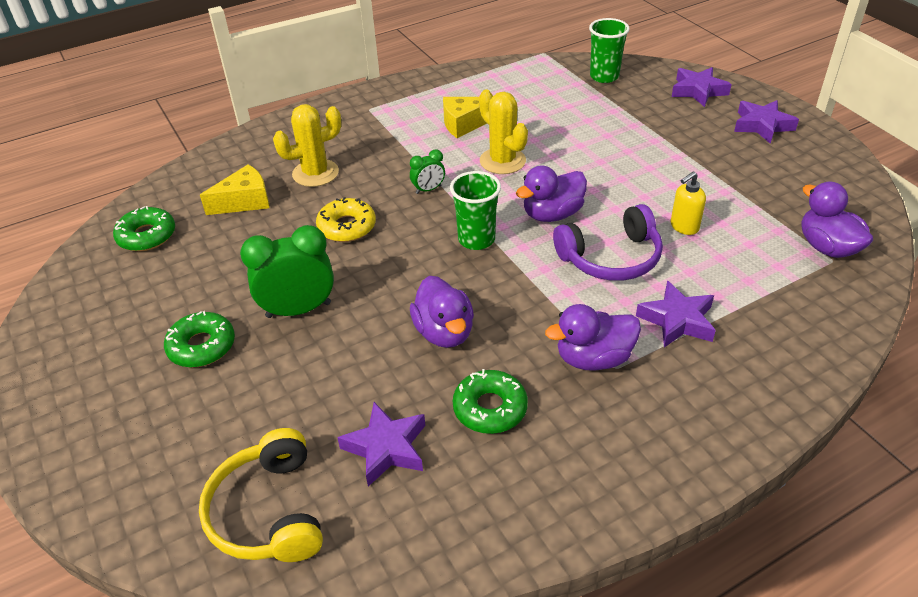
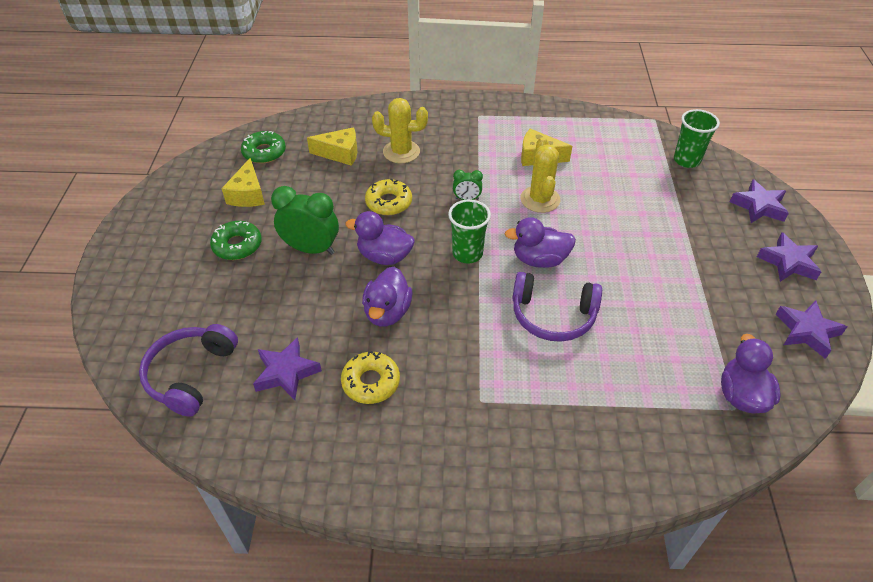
camera: 30 degrees right, 5 degrees up
(166, 287) = (248, 194): none -> yellow cheese
(268, 512) = (190, 374): yellow headphones -> purple headphones
(490, 408) = (371, 382): green donut -> yellow donut
(593, 358) = (470, 385): purple duck -> purple duck (384, 256)
(677, 320) = (558, 390): purple star -> purple star (807, 332)
(684, 227) = (634, 319): yellow soap dispenser -> none

